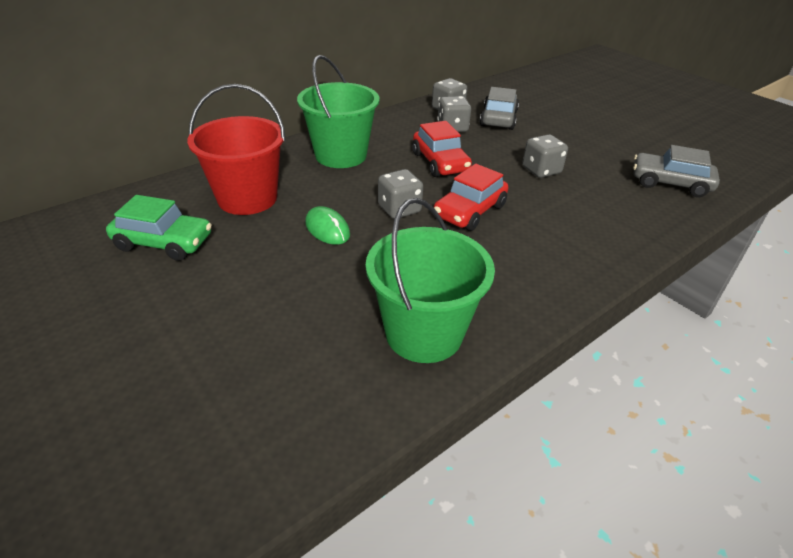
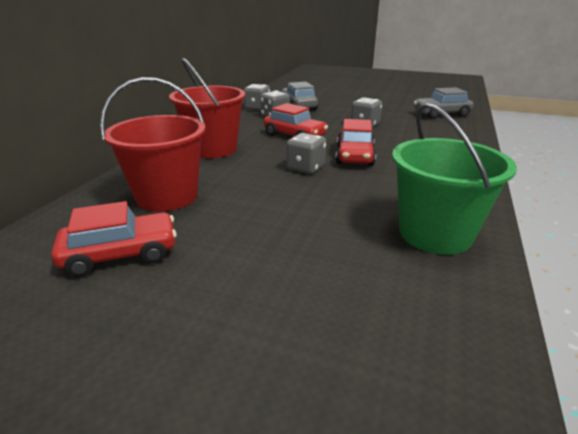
camera: 30 degrees left, 10 degrees down
(164, 243) = (121, 254): green car -> red car
(327, 229) = (268, 195): green mouse -> none
(341, 155) = (213, 149): green bucket -> red bucket

